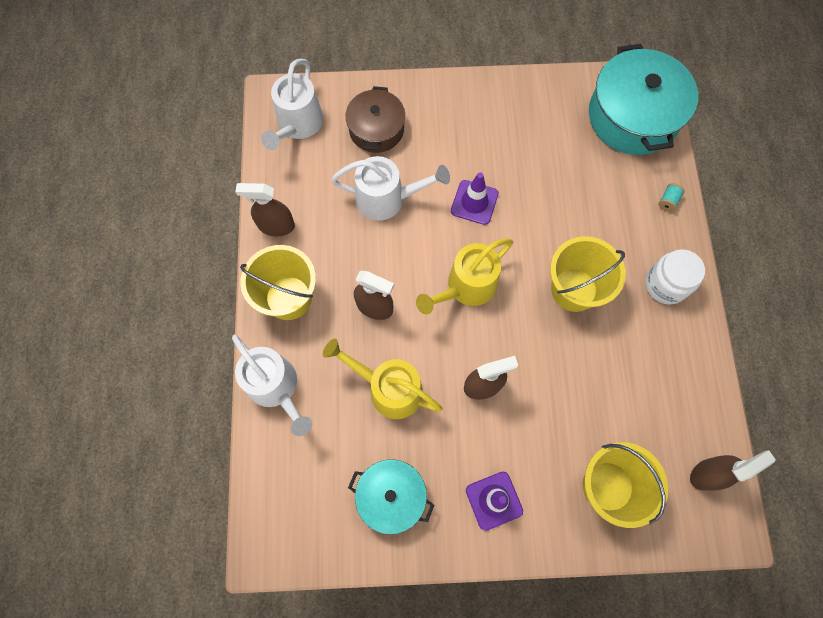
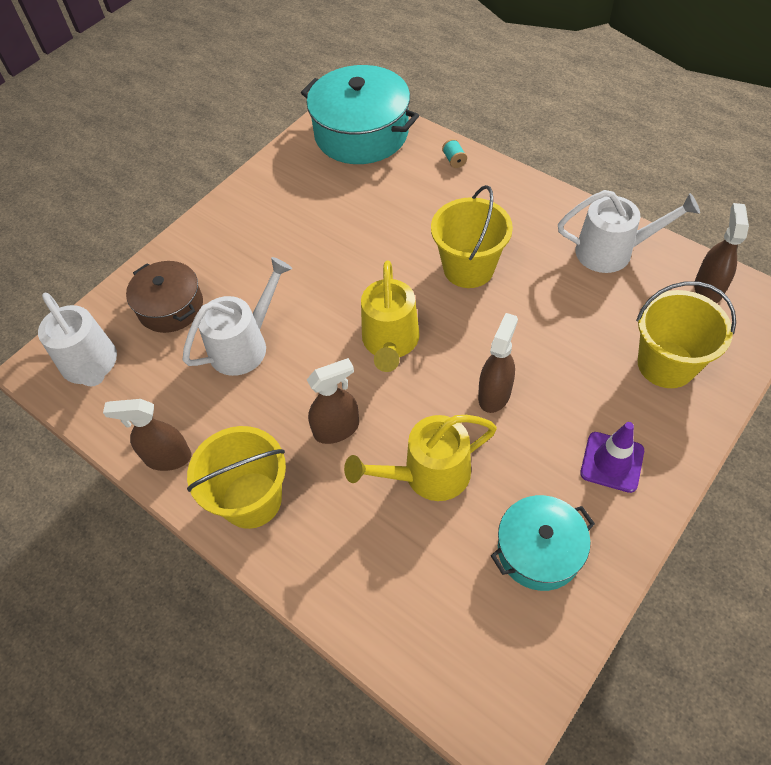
camera: 45 degrees left, 15 degrees down
(276, 226) = (167, 457): brown spray bottle -> brown spray bottle turned 45 degrees clockwise
(276, 388) = (333, 581): white watering can -> white watering can (613, 251)
(474, 202) = (319, 283): purple traffic cone -> none
(666, 284) = (522, 207): white jar -> none

